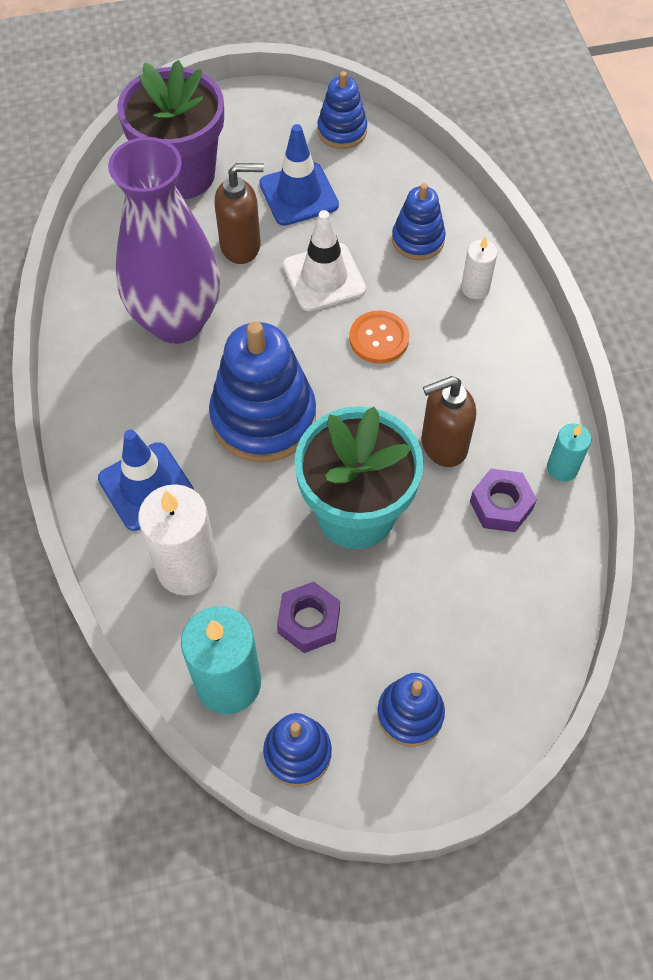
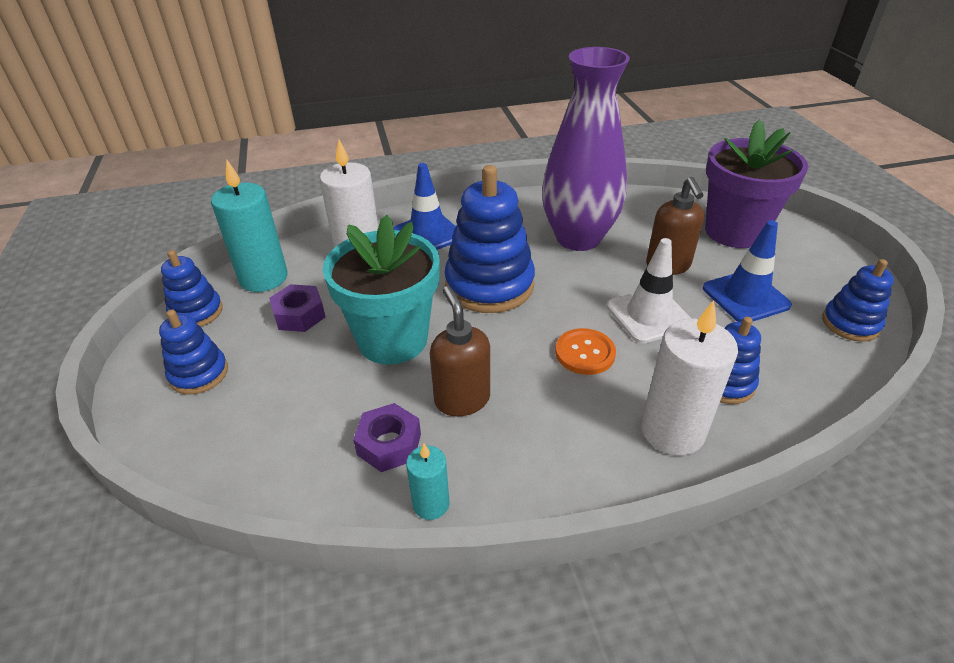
camera: 90 degrees right, 20 degrees down
(475, 288) = (672, 431): white candle -> white candle, size x1.88

